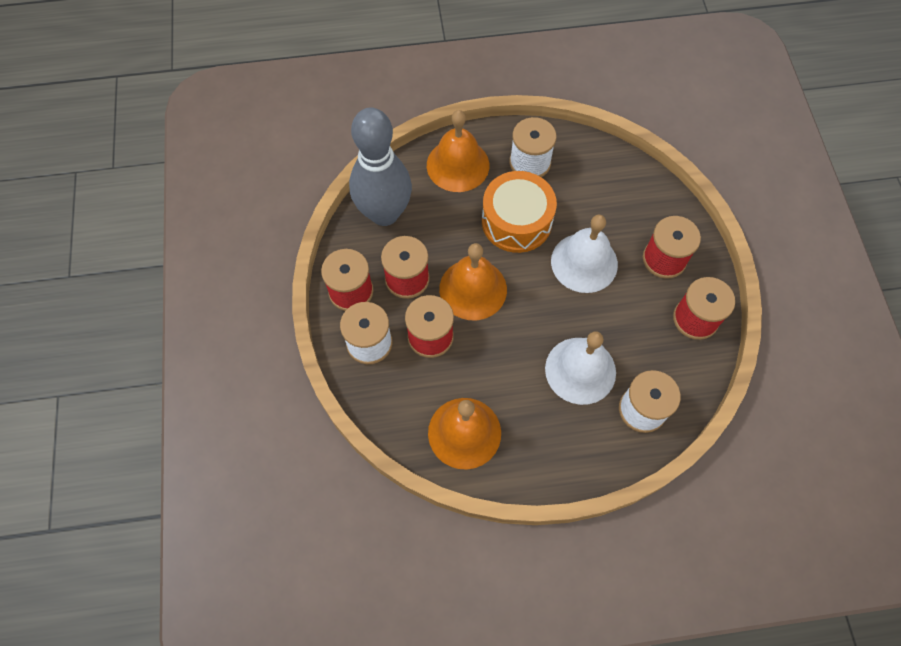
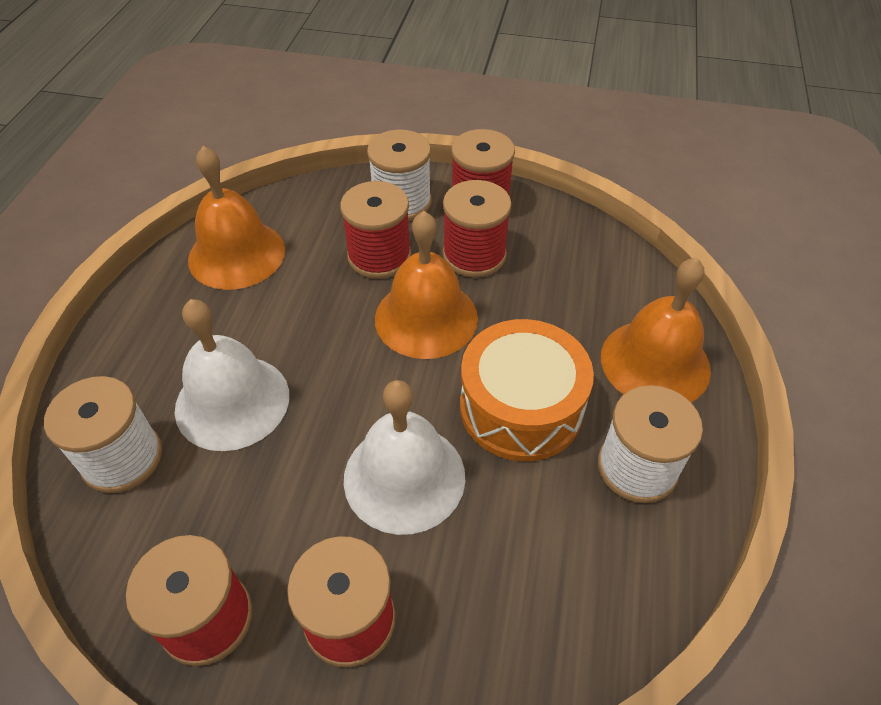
camera: 110 degrees right, 15 degrees down
(384, 213) = (588, 257): grey bowling pin -> none

